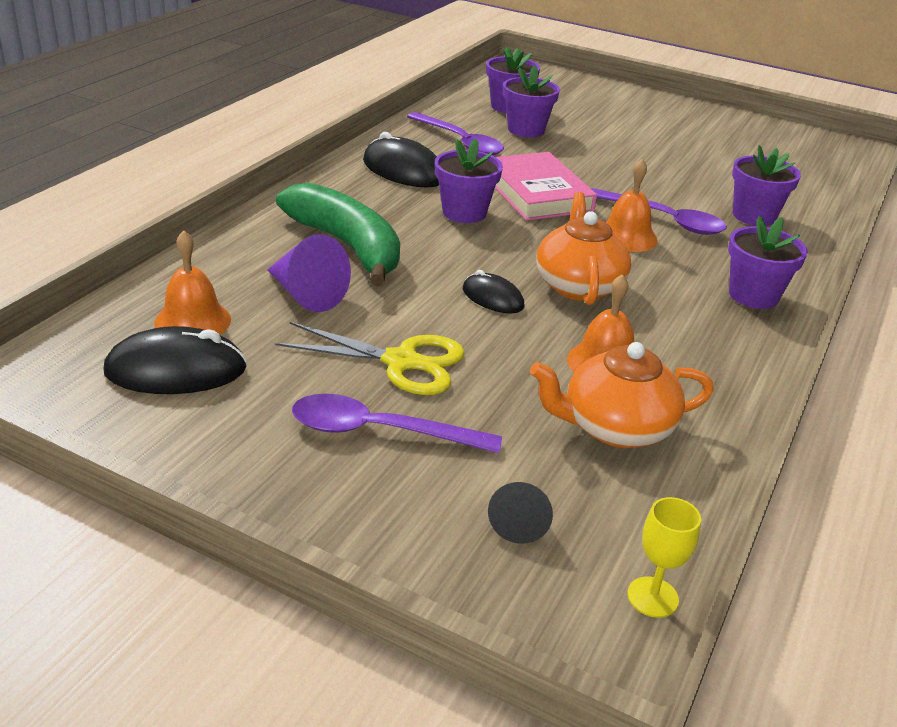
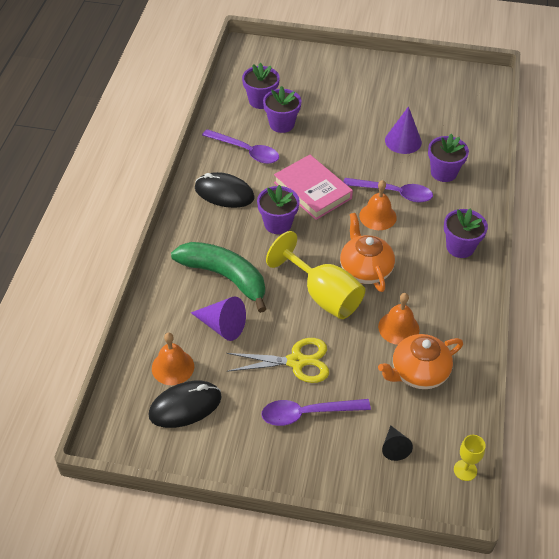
camera: 15 degrees left, 15 degrees up
(492, 298) = (323, 295): black mouse -> yellow goblet
(700, 176) = (403, 141): none -> purple cone

